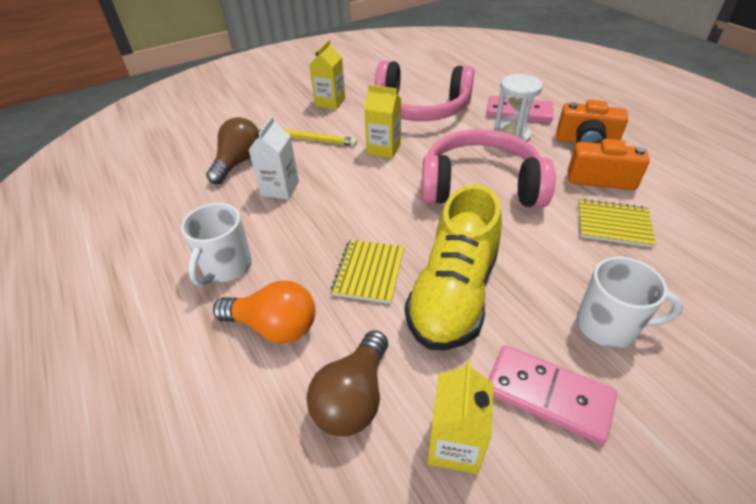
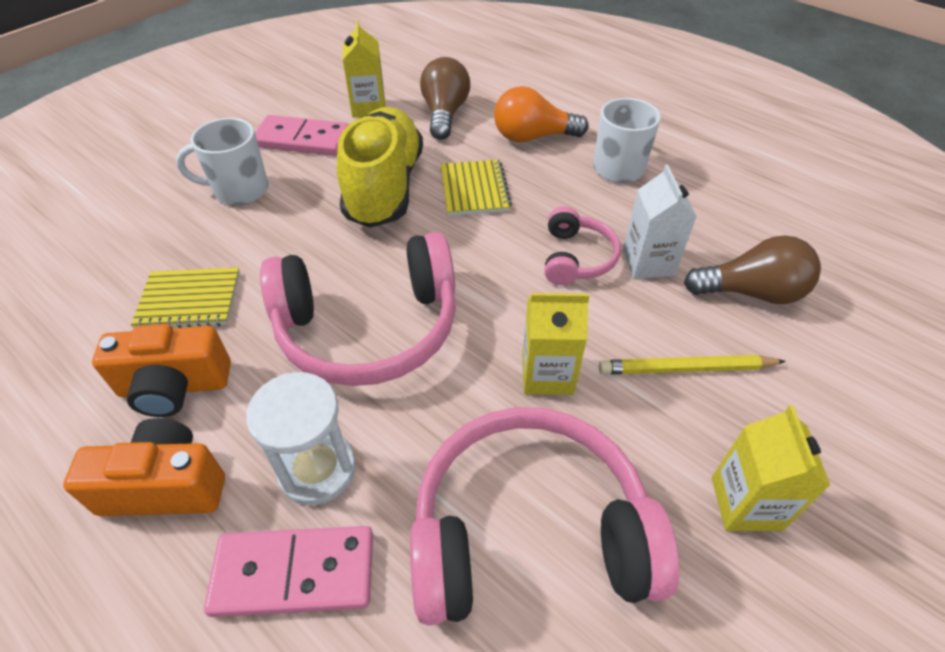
camera: 160 degrees right, 5 degrees up
(238, 162) = (751, 292): brown light bulb -> brown light bulb turned 90 degrees counterclockwise
(324, 200) = (576, 258): none -> pink headphones

